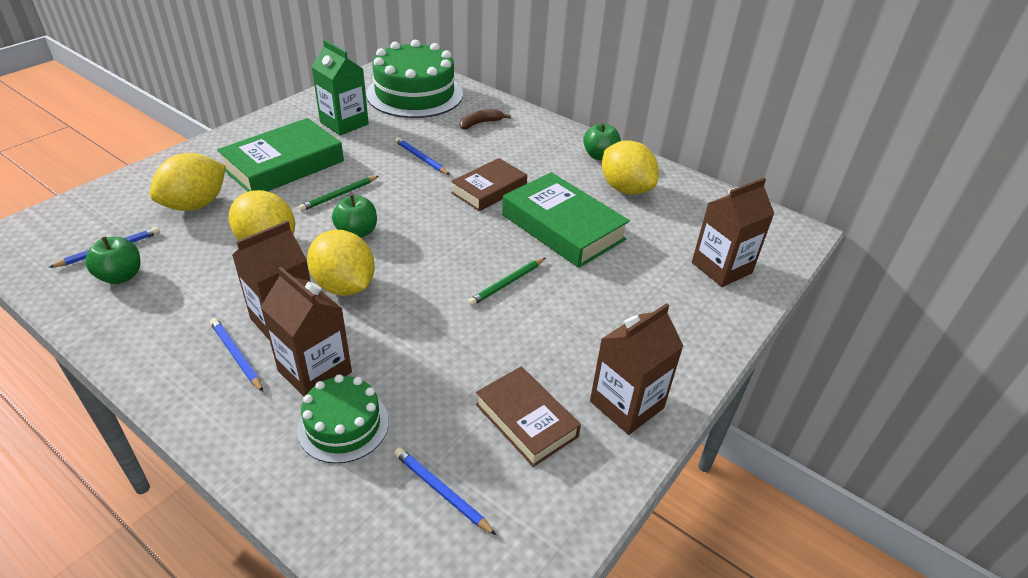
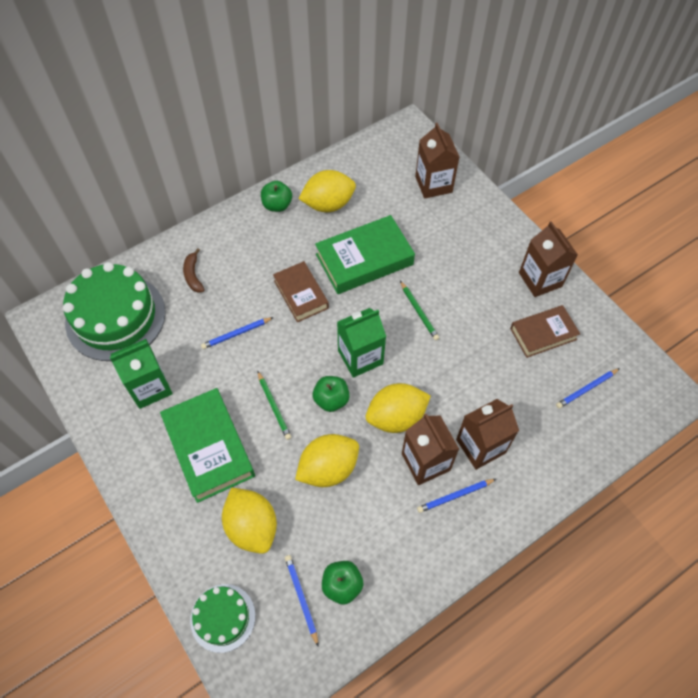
camera: 70 degrees left, 20 degrees up
(343, 425) = (529, 434): green cake -> green cake (223, 617)
(421, 245) = (360, 357): none -> green carton

